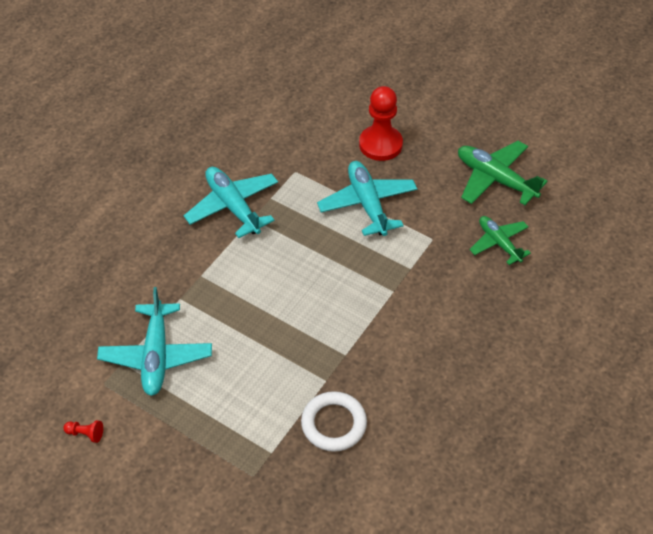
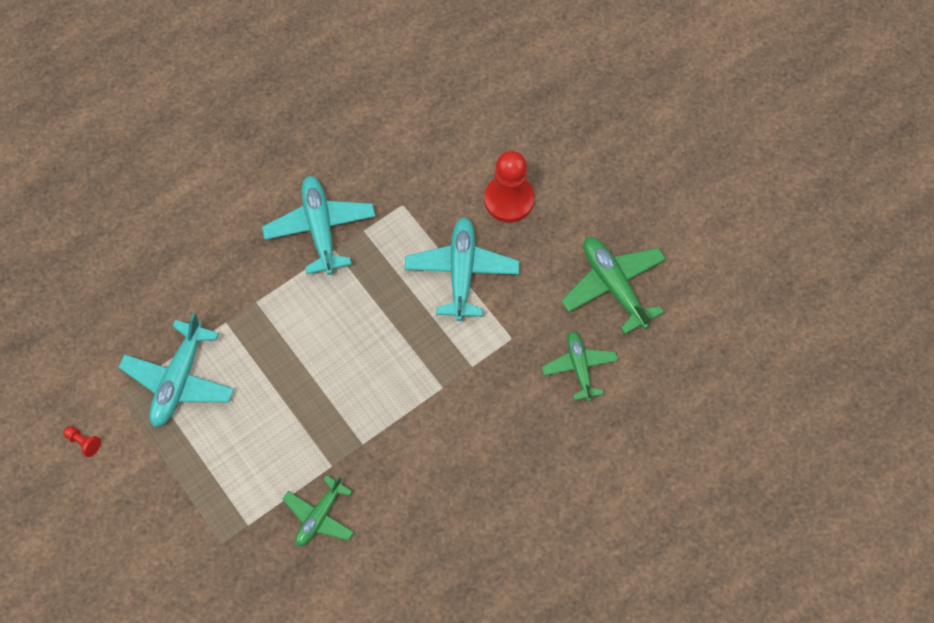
camera: 20 degrees right, 15 degrees up
(334, 424) = (319, 516): white ring -> green plane

